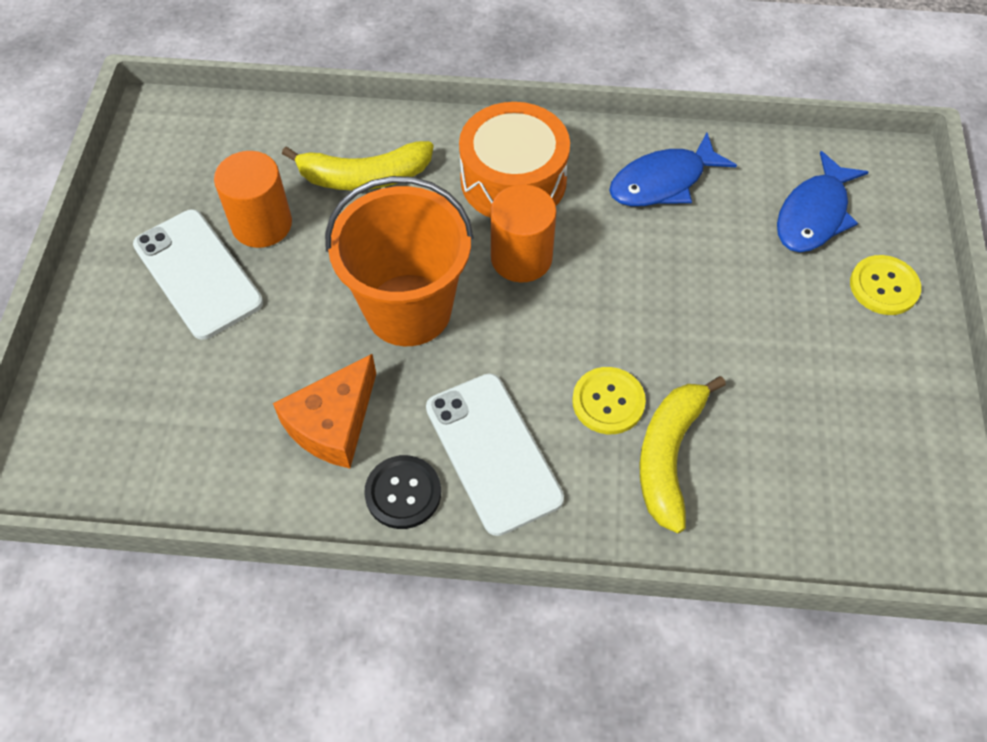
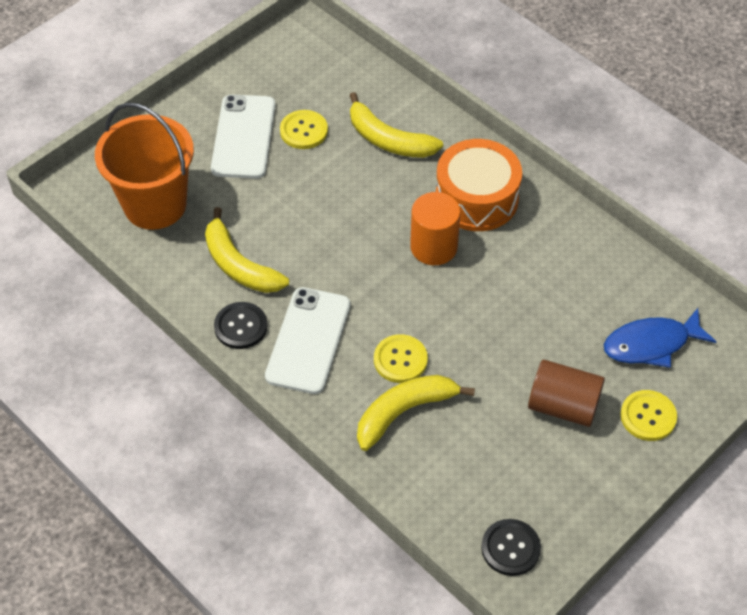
camera: 40 degrees right, 5 degrees down
(262, 224) = (304, 131): orange cylinder -> yellow button
(333, 423) = (239, 265): orange cheese -> yellow banana
(408, 310) = (338, 233): orange bucket -> orange bucket (155, 205)
(663, 182) = (571, 260): blue fish -> none
(804, 332) = (563, 406): none -> brown cylinder
(912, 519) = (510, 548): none -> black button

